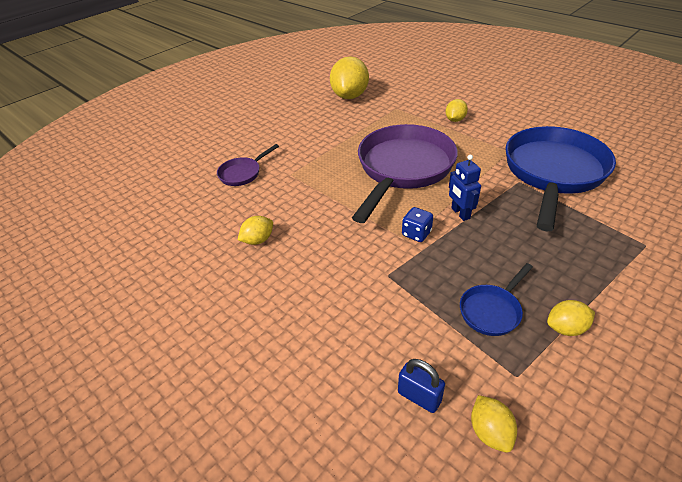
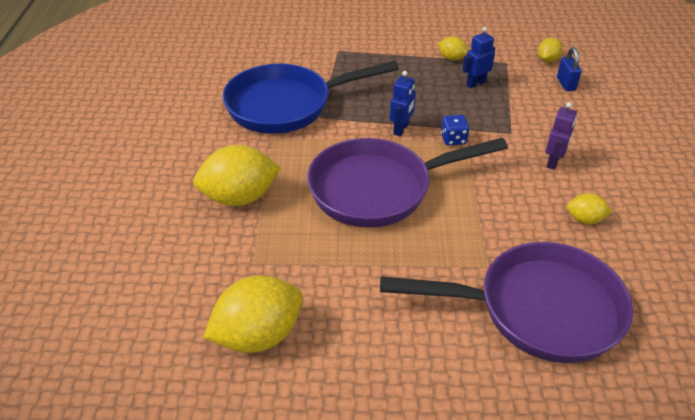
camera: 135 degrees left, 0 degrees up
(242, 173) = (538, 310): purple pan -> purple pan, size x2.28
(324, 272) = (553, 162): none -> purple robot
(455, 120) = (239, 197): yellow lemon -> yellow lemon, size x2.00
(492, 310) = (476, 83): blue pan -> blue robot

